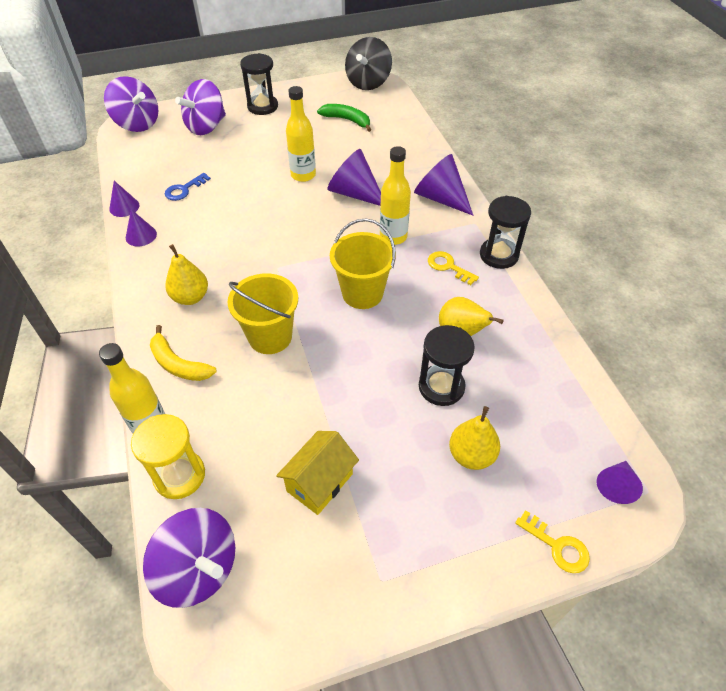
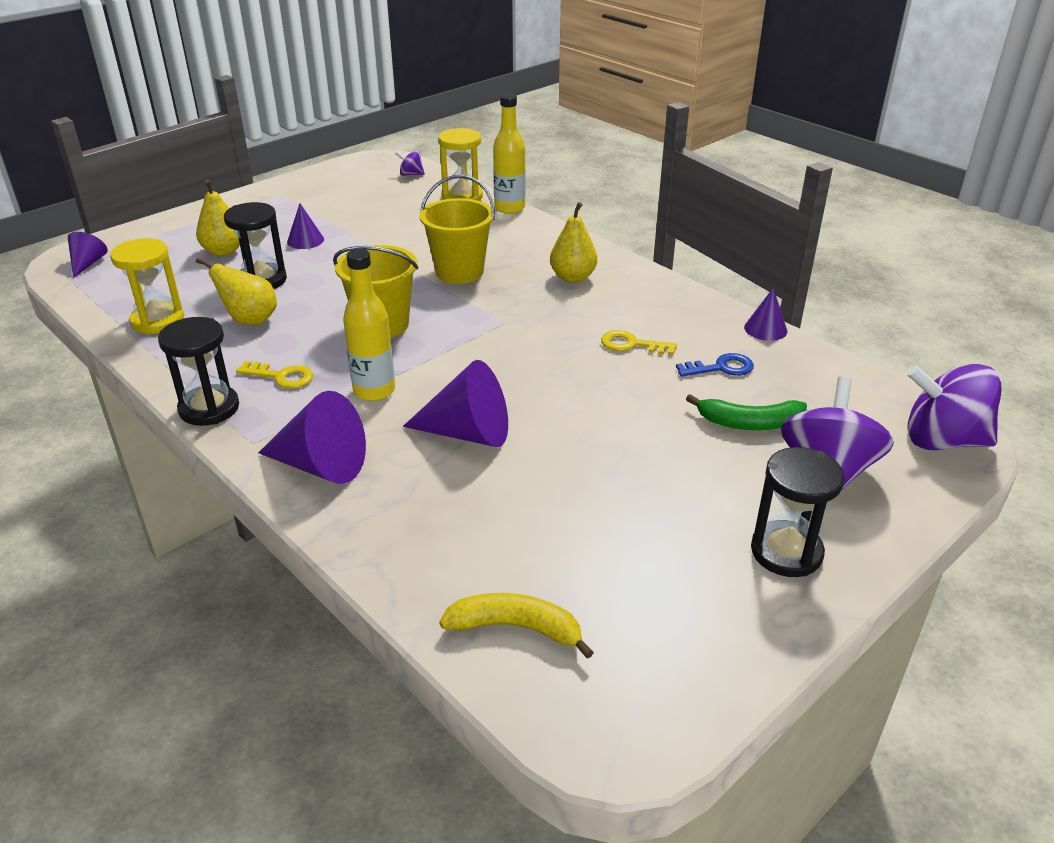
camera: 155 degrees right, 15 degrees down
(141, 235) = (700, 309): purple cone -> purple cone (305, 240)
(178, 364) = (529, 238): yellow banana -> yellow banana (516, 627)
(184, 189) = (721, 368): blue key -> blue key turned 60 degrees clockwise
(198, 569) = (411, 174): purple spinning top -> purple spinning top, size x0.45
(303, 175) = (573, 437): yellow bottle -> none
(319, 482) = (350, 215): yellow house -> none
(347, 120) = (586, 576): green banana -> green banana (749, 423)
(368, 83) = (624, 721): black spinning top -> none
(536, 359) = (158, 321): none -> yellow hourglass
(557, 546) = (147, 229): yellow key -> yellow key (631, 344)

